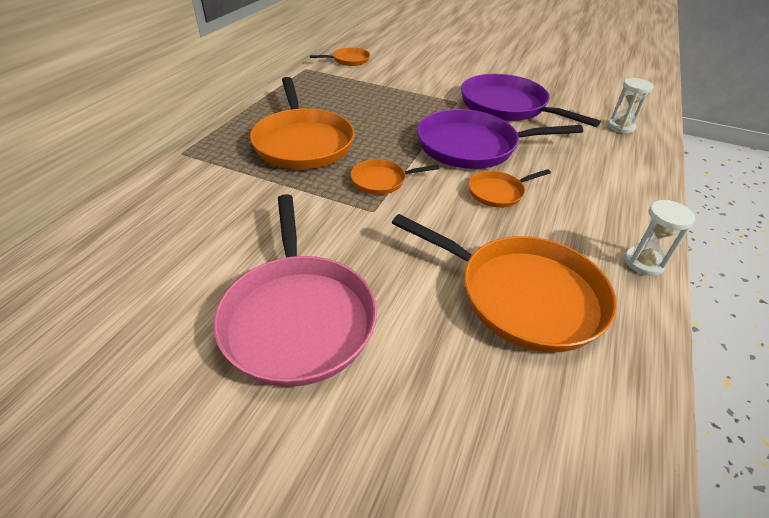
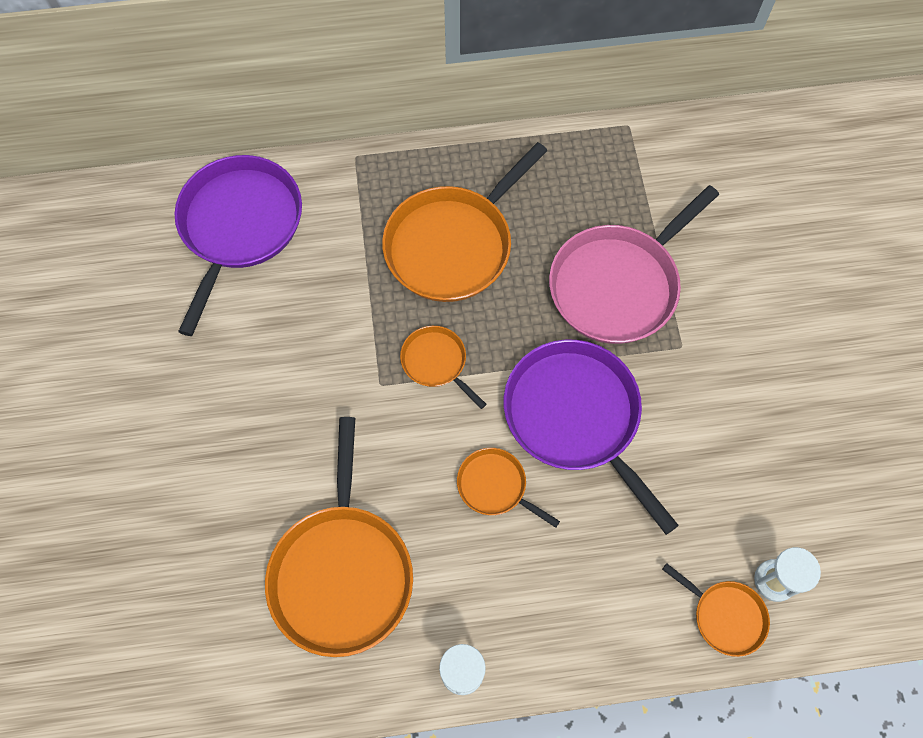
camera: 60 degrees right, 25 degrees up
(298, 318) = (213, 410): pink pan -> pink pan (618, 285)
(349, 60) = (699, 154): orange pan -> orange pan (725, 616)
(506, 106) = (719, 412): purple pan -> purple pan (239, 226)

